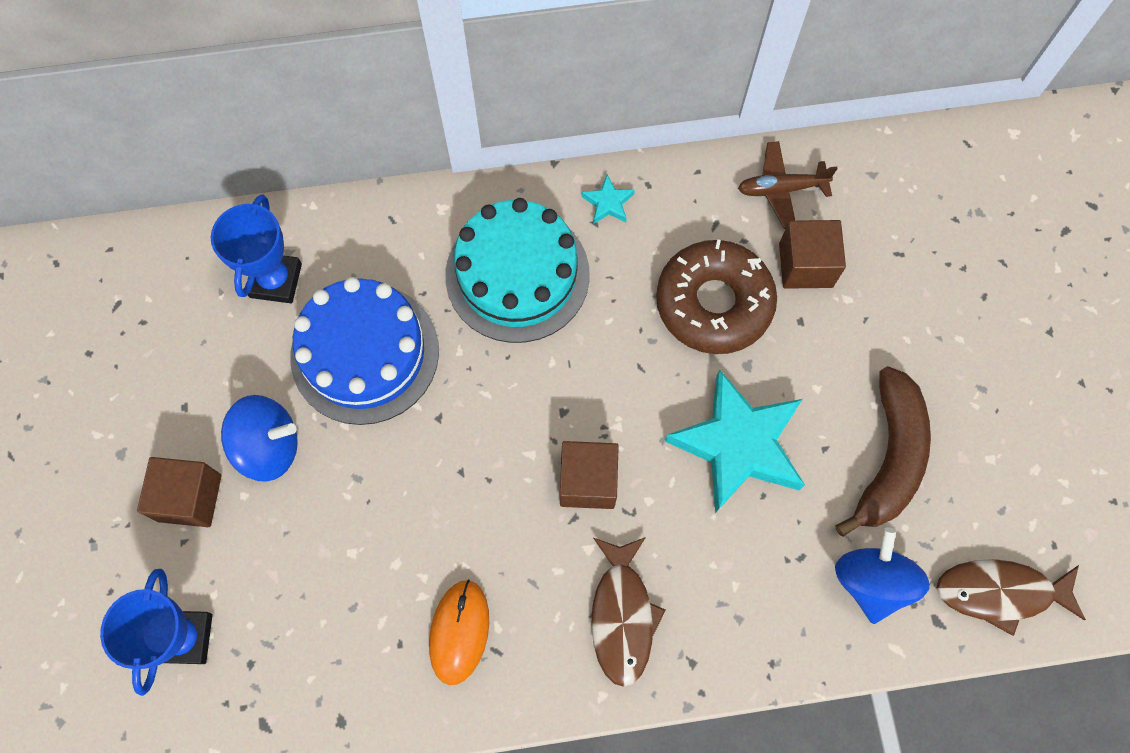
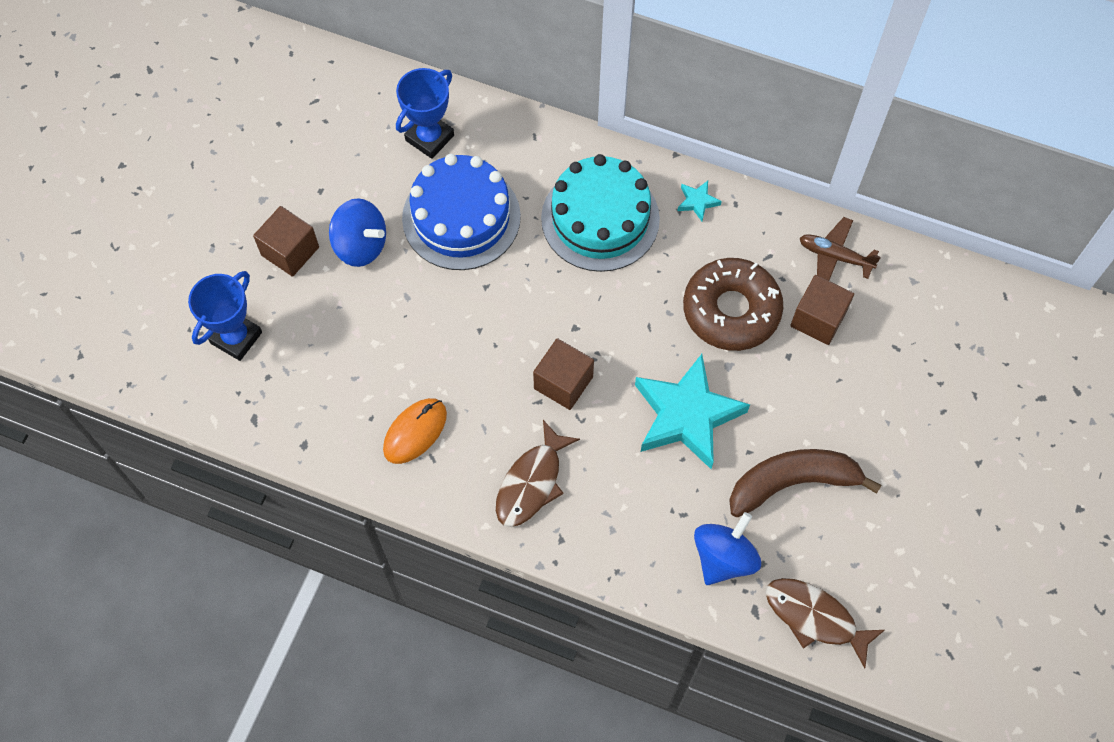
camera: 30 degrees right, 5 degrees down
(888, 457) = (792, 483): brown banana -> brown banana turned 150 degrees counterclockwise

